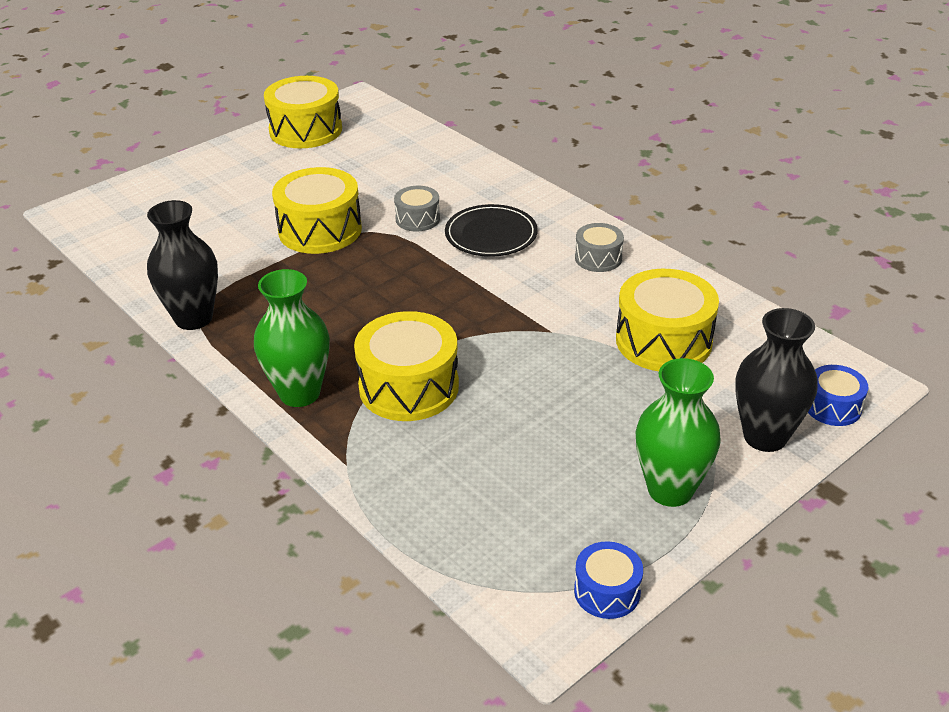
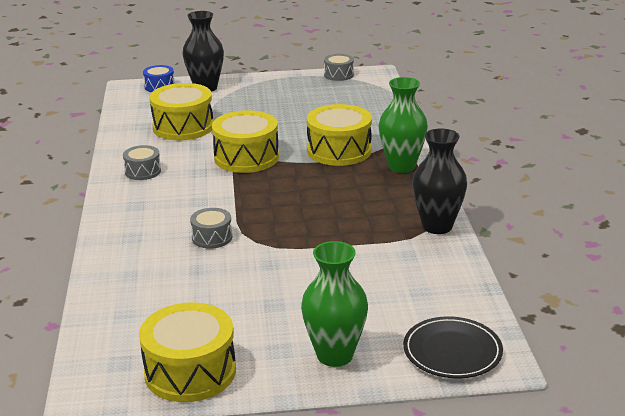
camera: 145 degrees left, 10 degrees down
(320, 230) = (291, 256): yellow drum -> yellow drum (246, 157)
(491, 235) = (181, 208): black plate -> black plate (452, 351)
(607, 591) = (338, 75): blue drum -> grey drum
(670, 490) = (272, 87): green vase -> green vase (335, 355)

